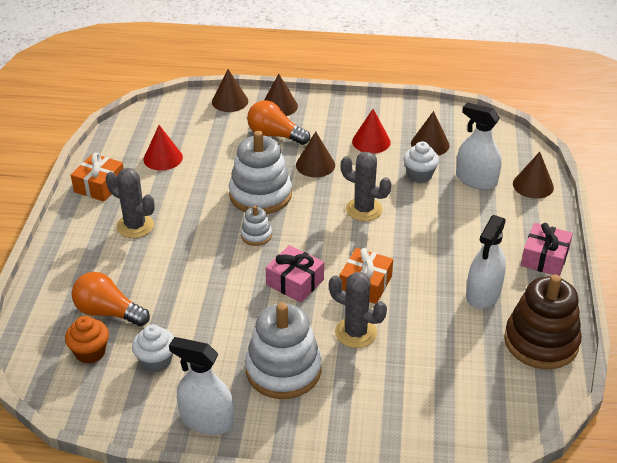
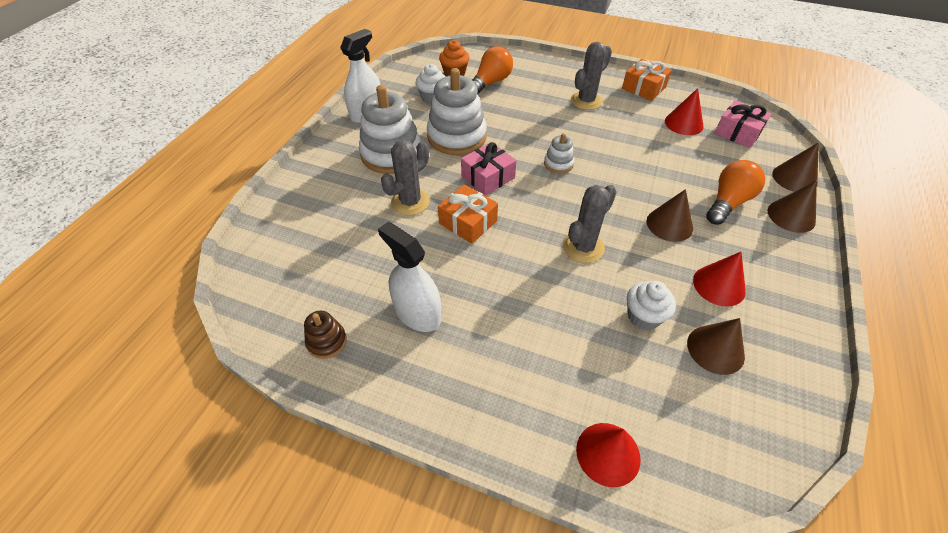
camera: 105 degrees right, 10 degrees up
(260, 195) = (619, 175): white stacking toy -> white stacking toy (457, 137)
(476, 180) = (627, 379): white spray bottle -> none
(533, 185) = (608, 453): brown cone -> red cone
(541, 342) = (326, 341): brown stacking toy -> brown stacking toy, size x0.47
(544, 258) = (452, 402): pink gift -> pink gift (738, 132)

